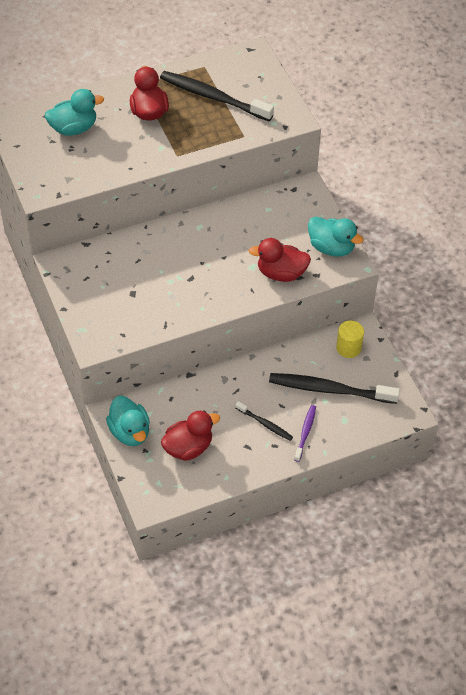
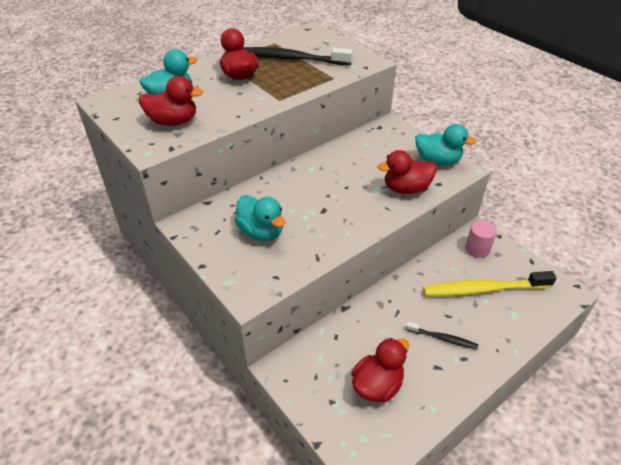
camera: 15 degrees left, 10 degrees down
(68, 162) = (173, 122): none -> red duck
(130, 432) = (307, 385): turquoise duck -> turquoise duck (261, 232)
(305, 432) = (486, 336): purple toothbrush -> none
(330, 390) = (483, 289): black toothbrush -> yellow toothbrush
(348, 348) = (477, 249): yellow cylinder -> pink cylinder

